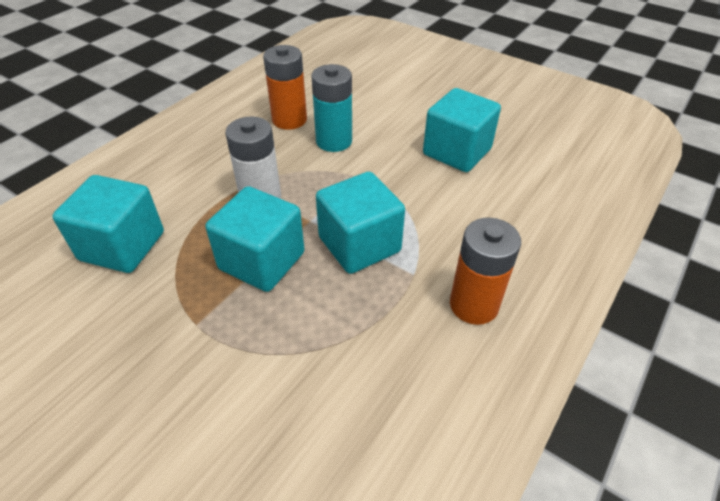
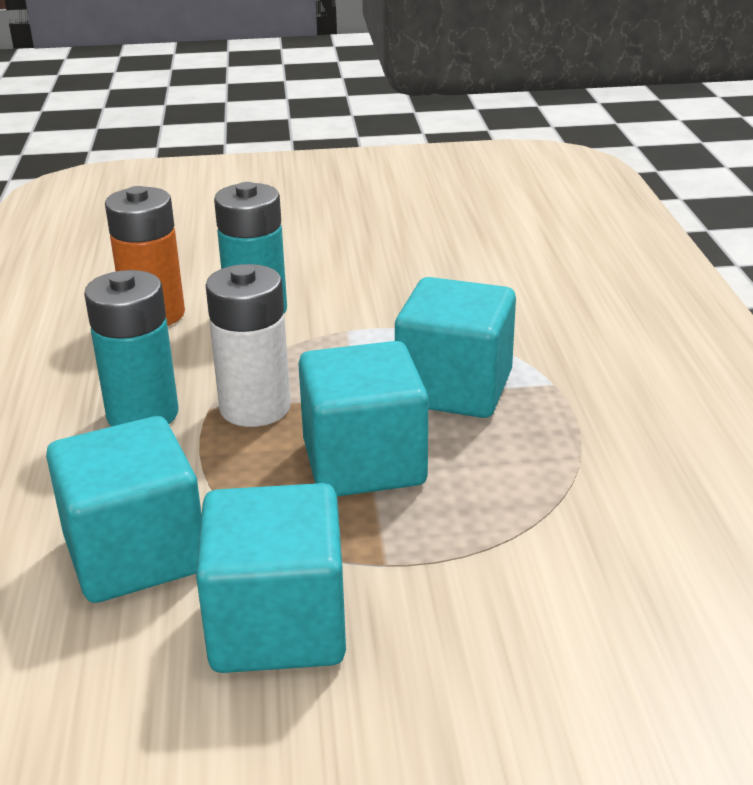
camera: 40 degrees left, 15 degrees down
(216, 174) = (143, 414): none -> turquoise battery
(457, 152) = (425, 258): turquoise cube -> turquoise cube (277, 626)
(474, 305) = (649, 376): orange battery -> none

